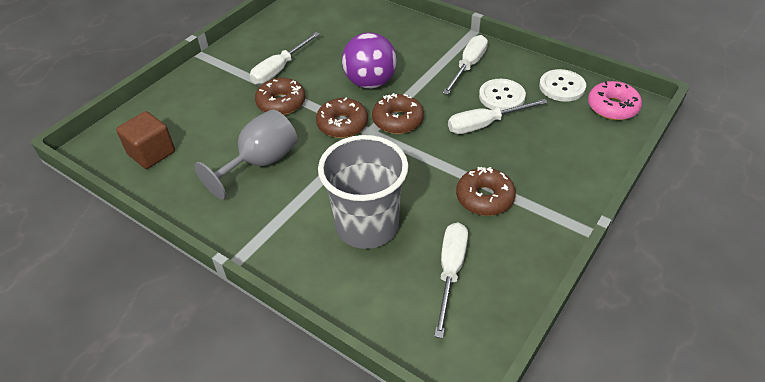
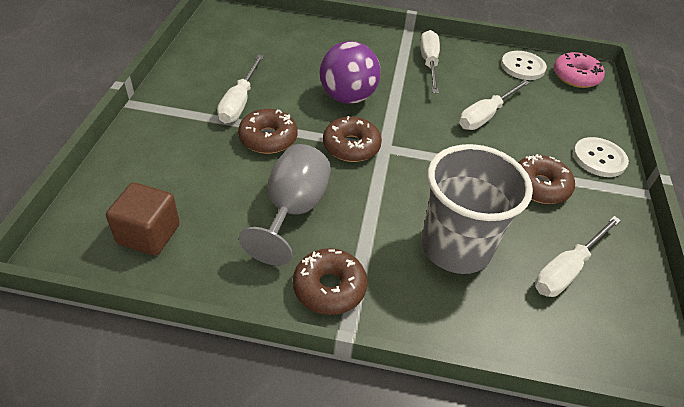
camera: 30 degrees left, 0 degrees up
(398, 120) = (403, 130): brown donut -> brown donut (329, 287)
(450, 272) = (567, 269): white screwdriver -> white screwdriver turned 120 degrees counterclockwise
(501, 96) = (480, 86): white button -> white button (599, 158)

